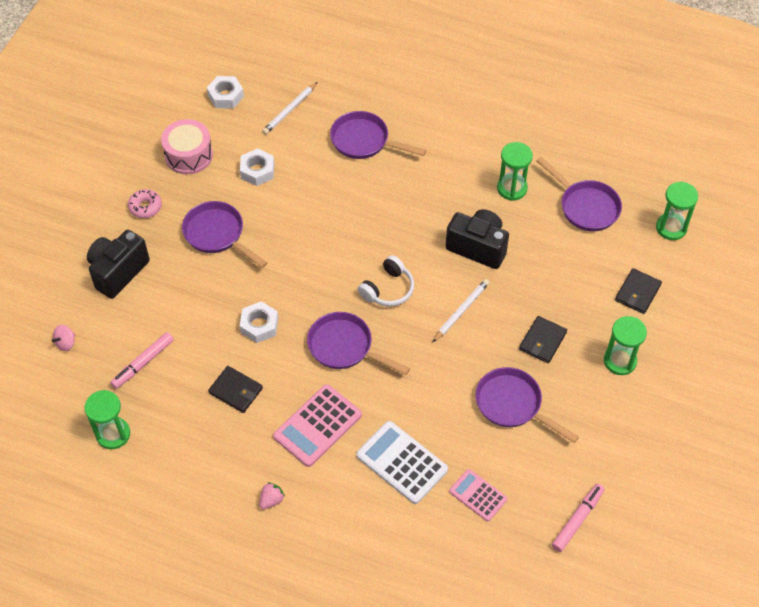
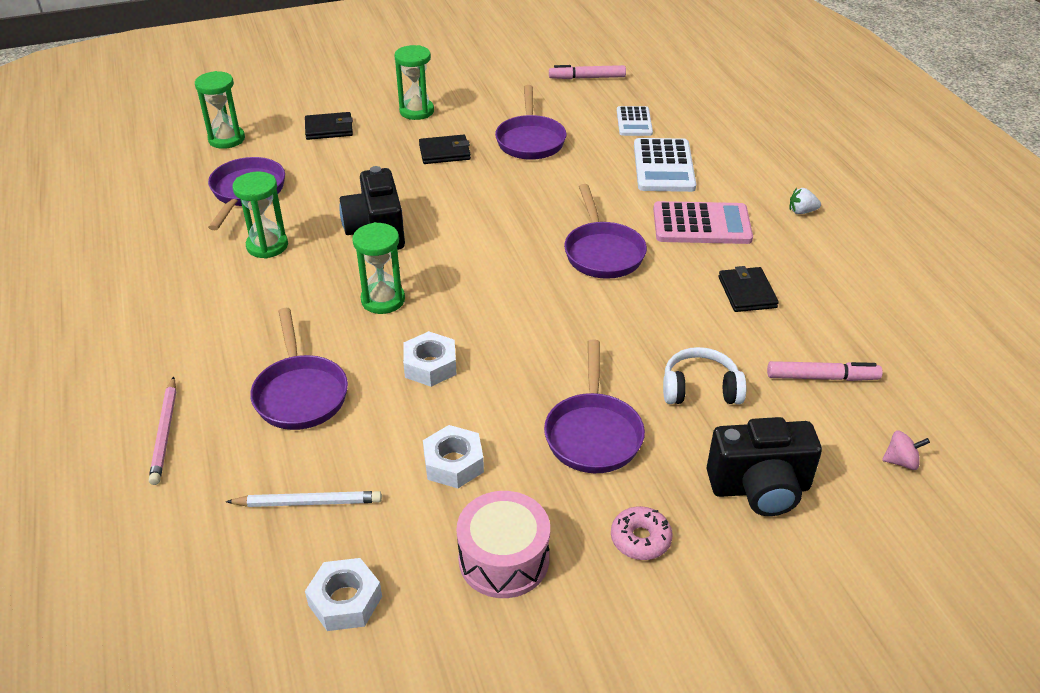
camera: 130 degrees left, 15 degrees down
(113, 434) = (914, 344): green hourglass -> green hourglass (383, 300)
(259, 325) = (659, 321): white nut -> white nut (430, 366)
(271, 500) = (801, 211): pink strawberry -> white strawberry
(386, 82) = (165, 433): none -> pink pencil
(388, 289) = (500, 261): white headphones -> white headphones (700, 389)
(461, 311) = (468, 206): white pencil -> none
(478, 495) = (634, 122): pink calculator -> white calculator

